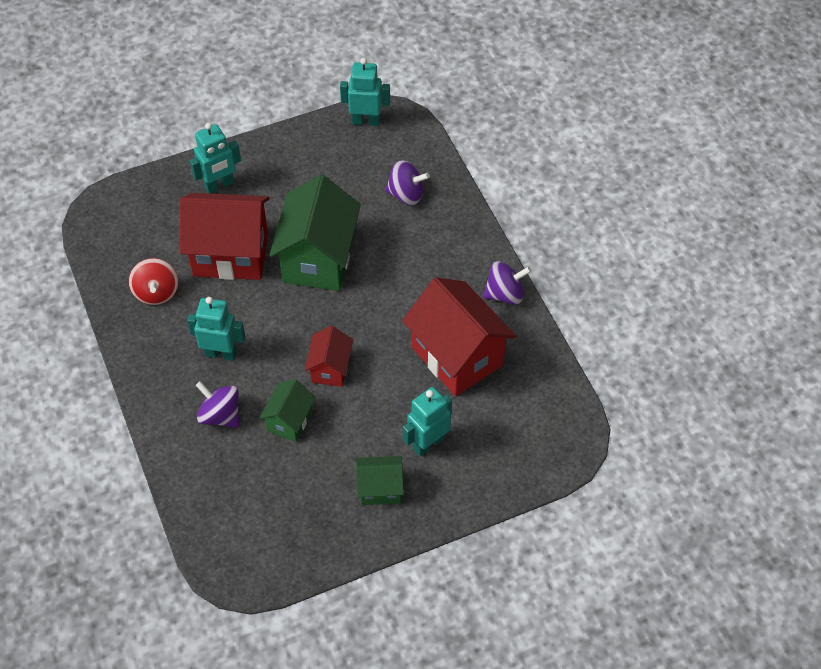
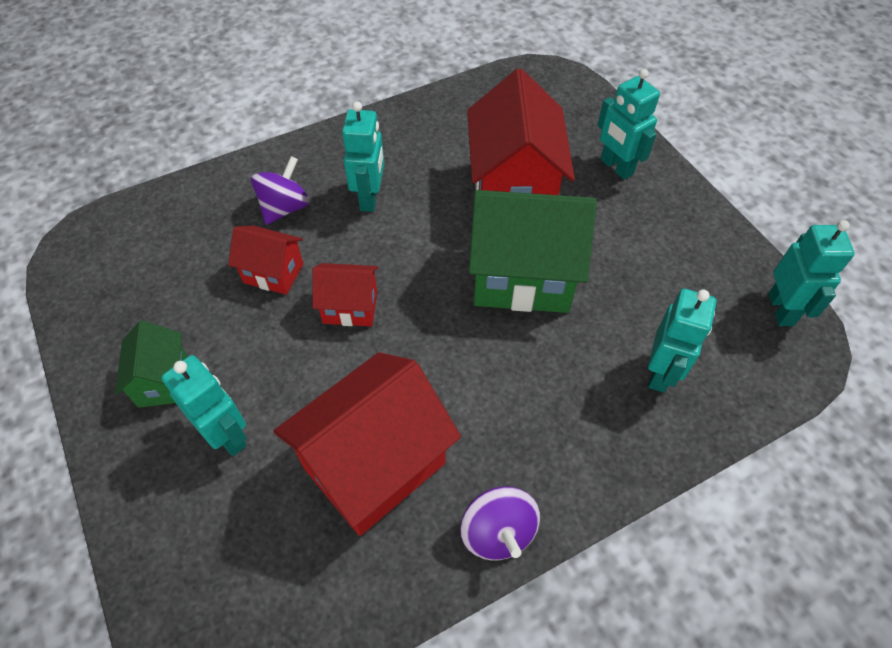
camera: 85 degrees right, 0 degrees up
(156, 292) = (449, 134): red spinning top -> none
(289, 421) = (273, 273): green house -> red house
(406, 194) = (661, 373): purple spinning top -> turquoise robot

